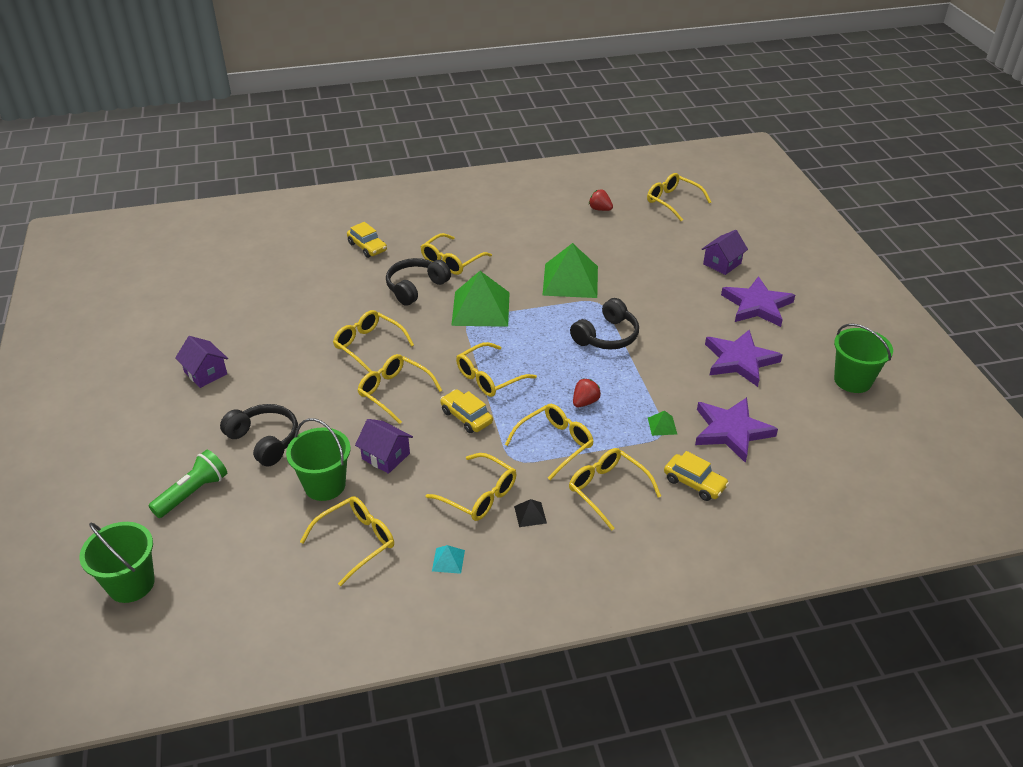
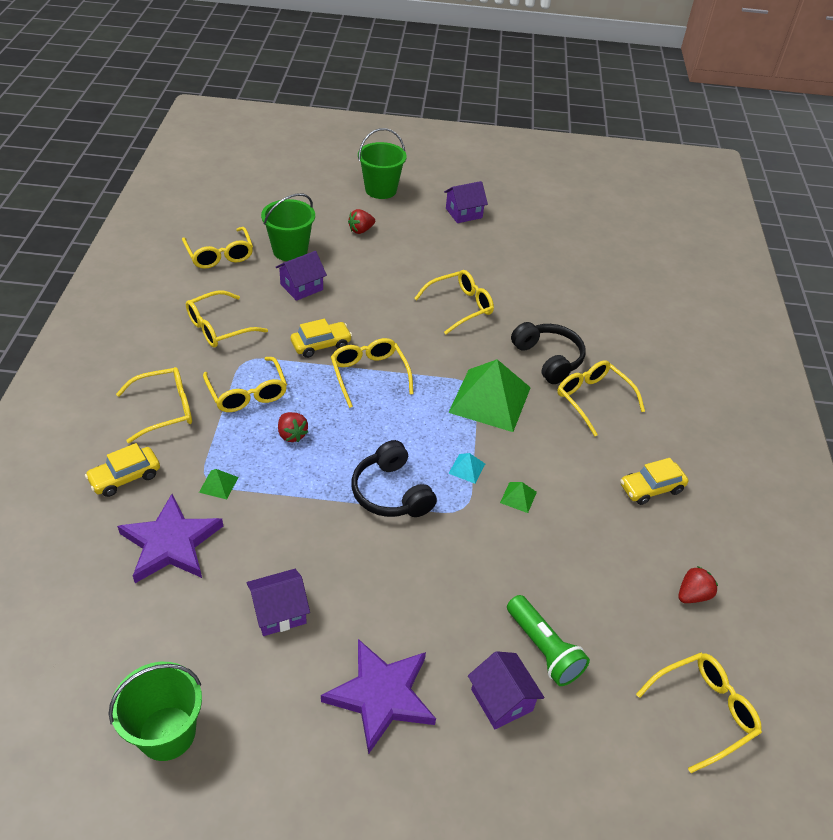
camera: 105 degrees right, 5 degrees up
(131, 584) = (256, 162): green bucket -> green bucket (381, 190)
(193, 493) = (324, 193): green flashlight -> green flashlight (543, 649)
(265, 440) = (361, 230): black headphones -> red strawberry
(367, 247) = (640, 339): yellow car -> yellow car (651, 488)
(394, 392) = (382, 308): yellow glasses -> none
(448, 560) = (165, 294): turquoise pyramid -> turquoise pyramid (467, 468)
(530, 514) = (175, 351): black pyramid -> none
(570, 280) = (518, 497): green pyramid -> green pyramid, size x0.40
(739, 360) = (279, 612): purple star -> purple house

